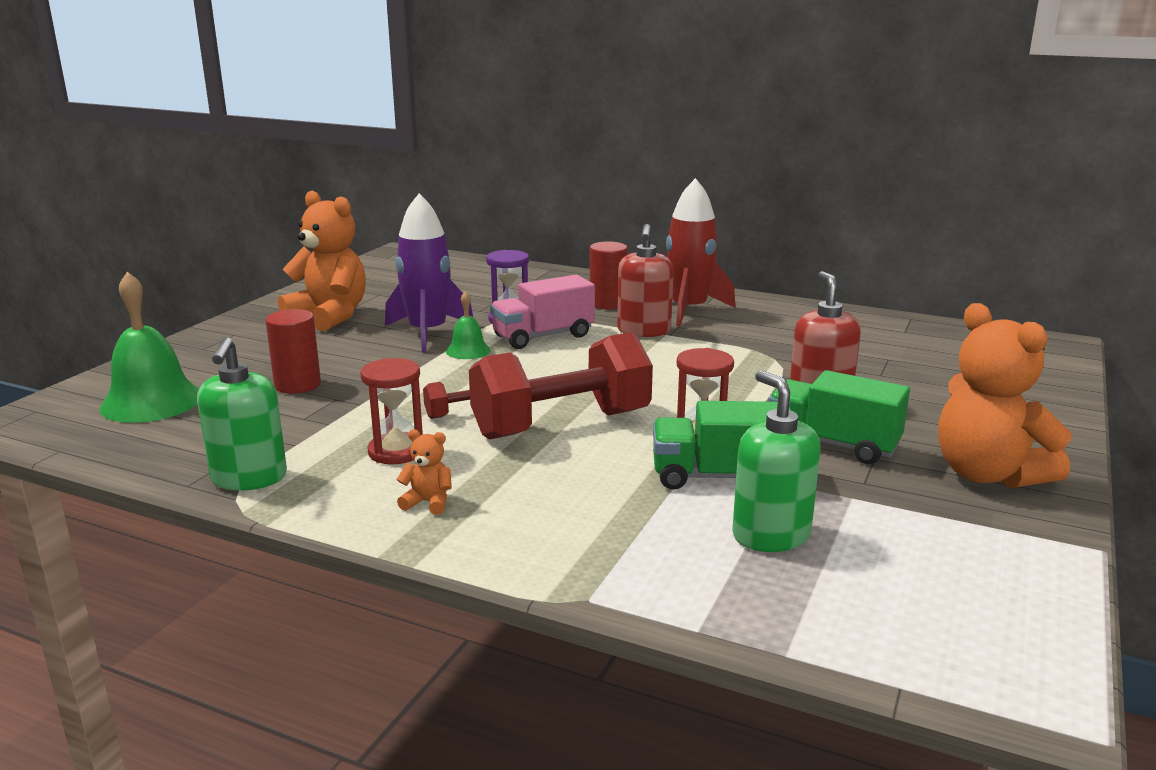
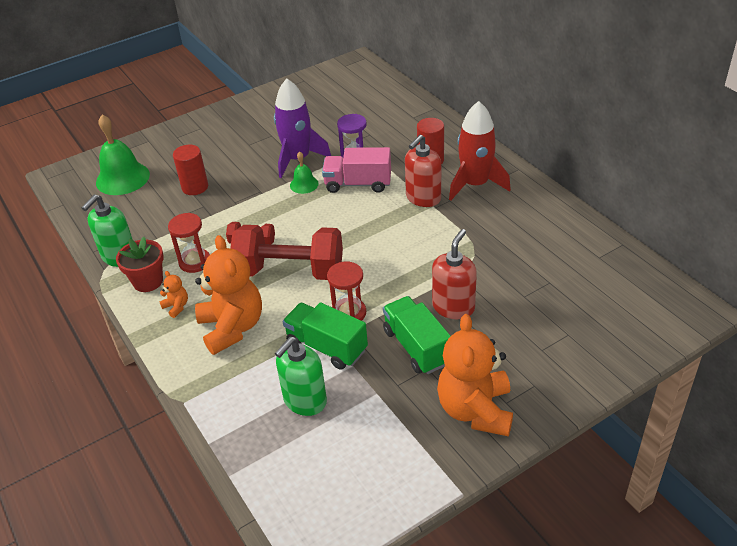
camera: 35 degrees right, 20 degrees up
(329, 316) = (260, 125): orange teddy bear -> orange teddy bear (232, 327)
(339, 490) = (148, 281): none -> red flower pot
(770, 535) = (304, 400): green soap dispenser -> green soap dispenser turned 150 degrees counterclockwise

